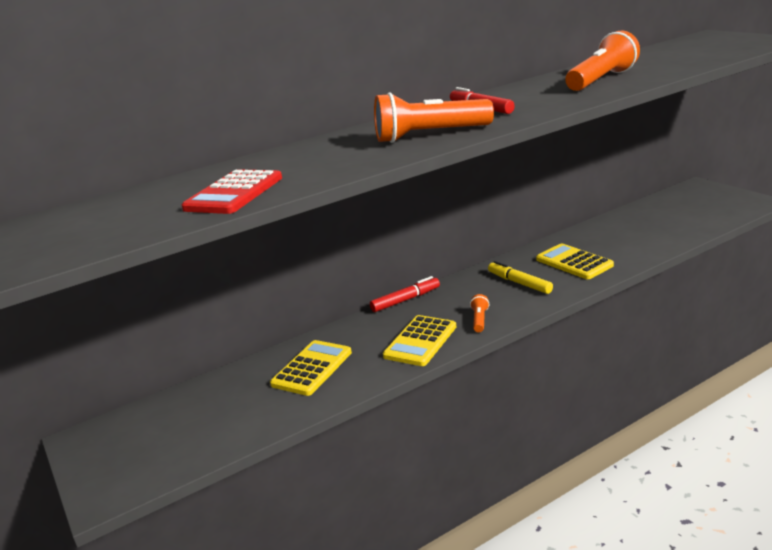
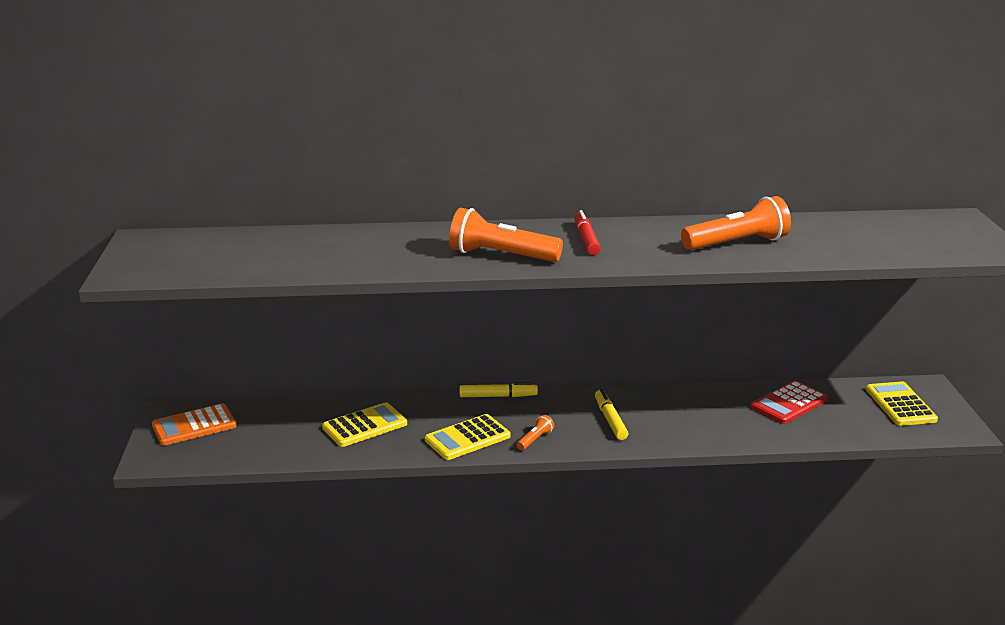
camera: 25 degrees right, 0 degrees up
(126, 439) = (194, 426): none -> orange calculator
(234, 193) = (301, 261): red calculator -> red calculator (789, 403)
(406, 300) = (498, 396): red marker -> yellow marker
(574, 262) = (684, 420): yellow calculator -> yellow calculator (900, 405)

